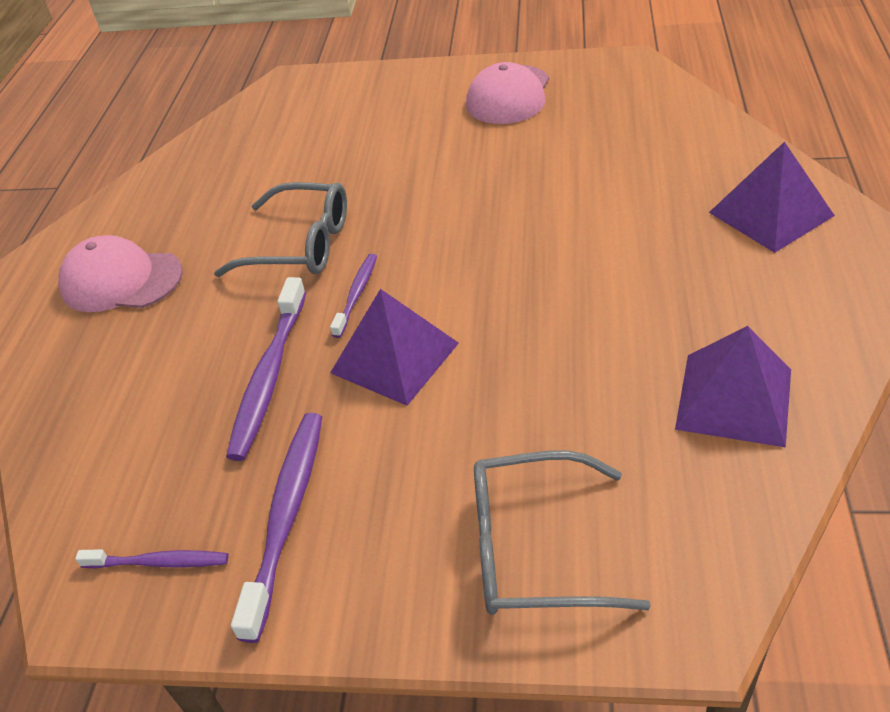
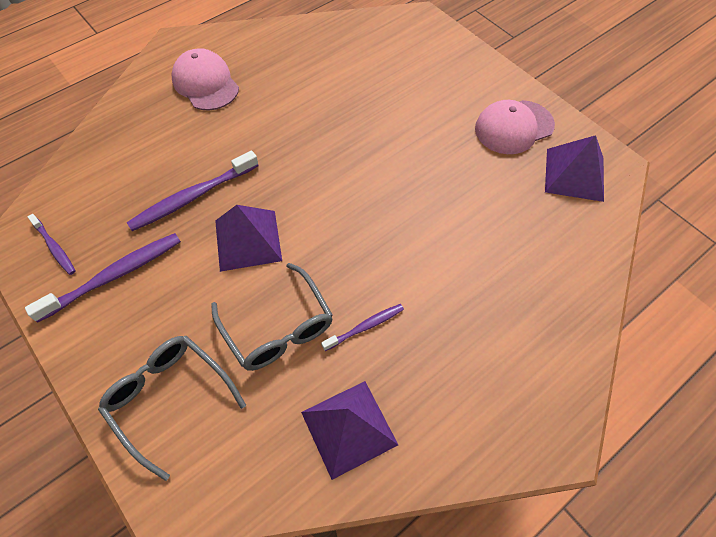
camera: 40 degrees right, 15 degrees up
(300, 245) = (293, 133): grey glasses -> grey glasses (278, 328)
(356, 294) = (279, 187): purple toothbrush -> purple toothbrush (365, 327)
(771, 214) = (534, 346): purple pyramid -> purple pyramid (574, 174)

